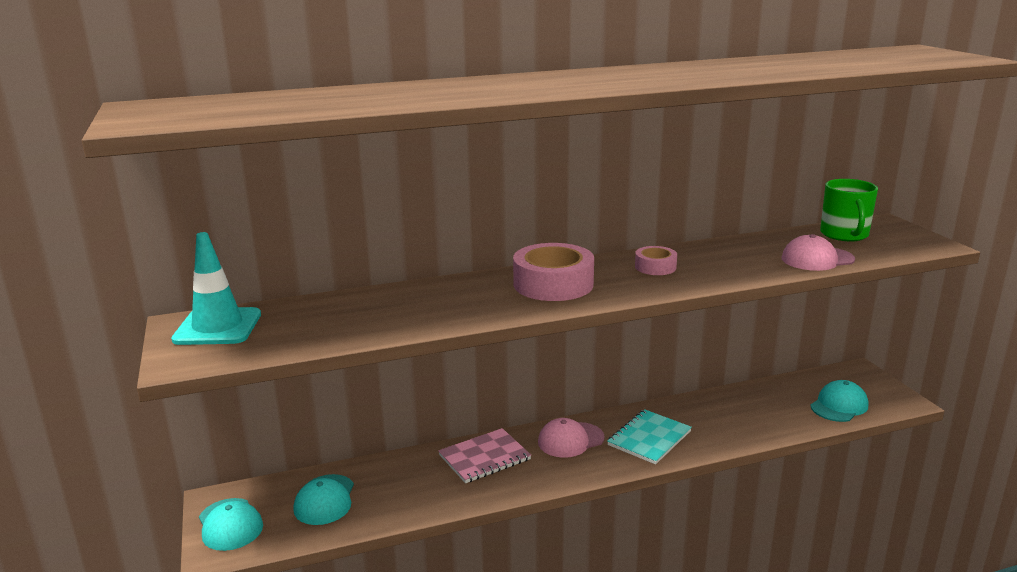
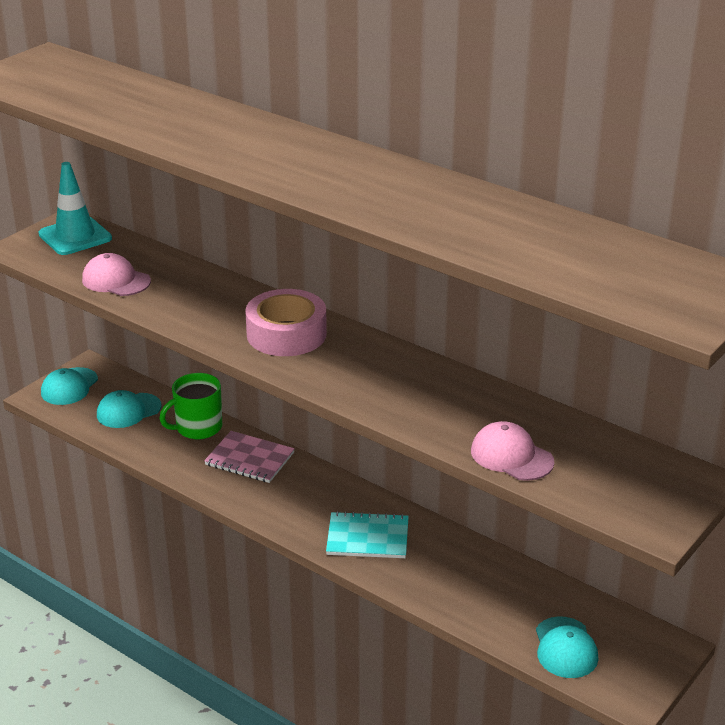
camera: 55 degrees right, 10 degrees up
(570, 440) = (320, 493): pink cap -> pink cap (116, 280)
(655, 267) = (382, 371): pink tape -> none
(839, 405) = (565, 648): turquoise cap -> turquoise cap turned 75 degrees clockwise
(844, 234) = (616, 459): green mug -> green mug (198, 427)

